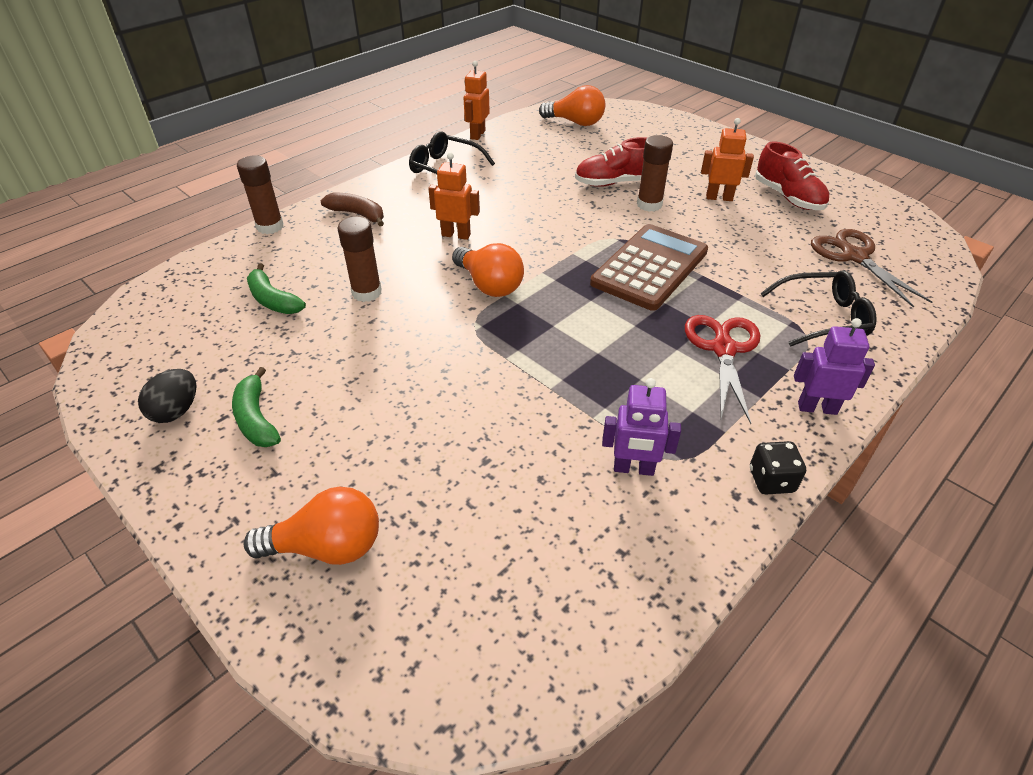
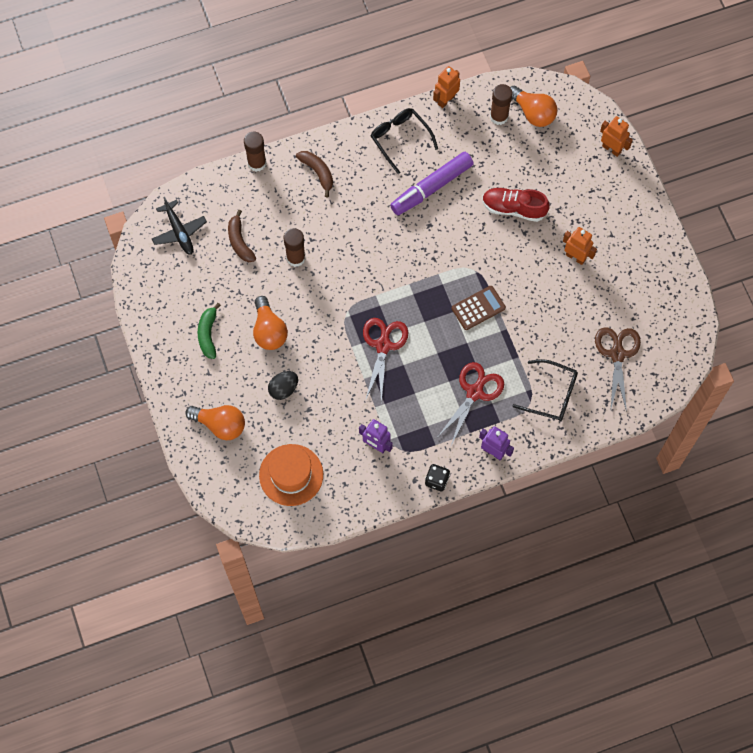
camera: 25 degrees right, 25 degrees up
(170, 316) = (179, 231): none -> black plane
(176, 411) = (170, 311): black egg -> black egg (283, 389)
(273, 300) = (240, 241): green banana -> brown banana
(456, 235) = (373, 223): orange robot -> orange robot (611, 149)
(489, 285) = (371, 282): orange light bulb -> orange light bulb (269, 331)
(508, 191) = (431, 187): none -> purple marker
(511, 579) = (291, 475): none -> orange hat
(552, 342) = (383, 345): none -> red scissors
(649, 204) = (521, 244): brown glue stick -> brown glue stick (499, 116)
(649, 267) = (478, 308): brown calculator -> brown calculator, size x0.58
(788, 197) = (625, 277): red shoe -> none

